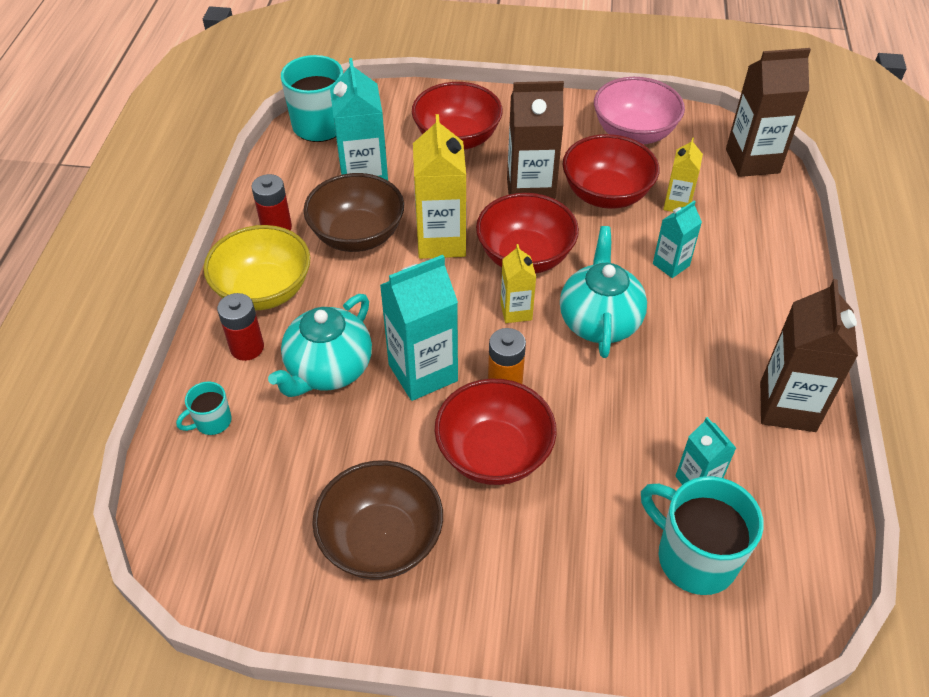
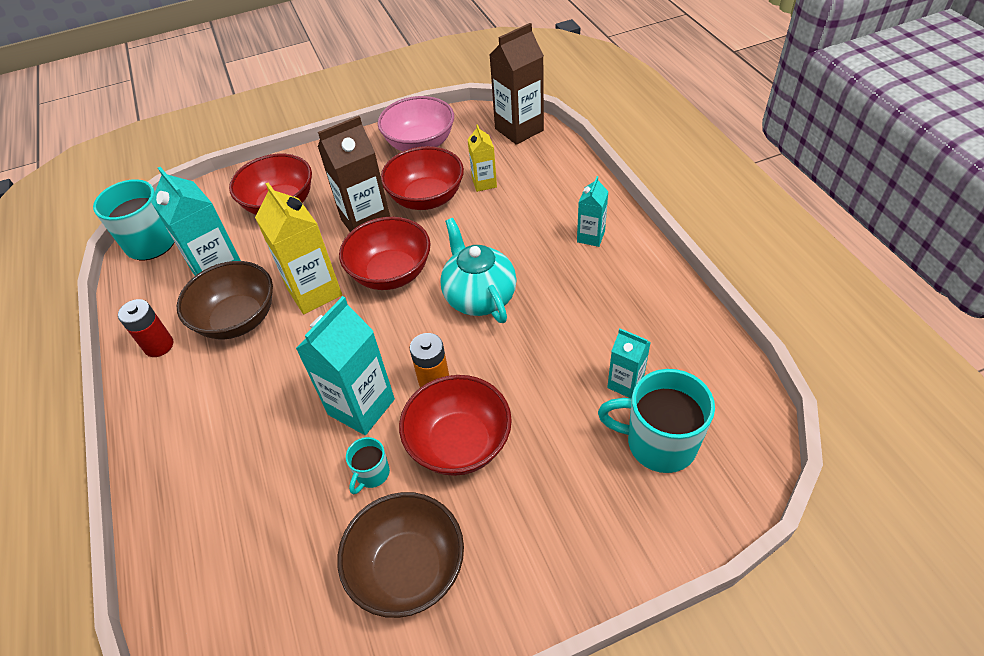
camera: 25 degrees left, 0 degrees up
(212, 422) = (192, 547): turquoise mug -> turquoise mug (372, 474)
(247, 347) = (189, 463): red battery -> none
(264, 290) = (177, 405): yellow bowl -> none
(328, 370) = (276, 445): turquoise teapot -> none
(516, 311) = (409, 320): yellow carton -> none
(671, 265) = (507, 229): turquoise carton -> turquoise carton (590, 237)
(787, 406) = (652, 295): brown carton -> none

